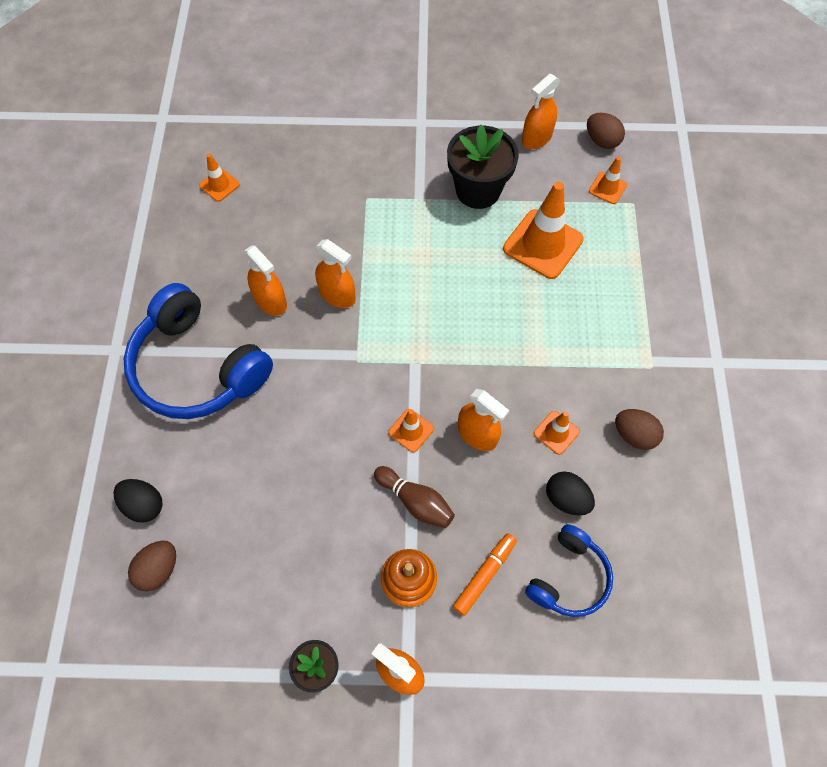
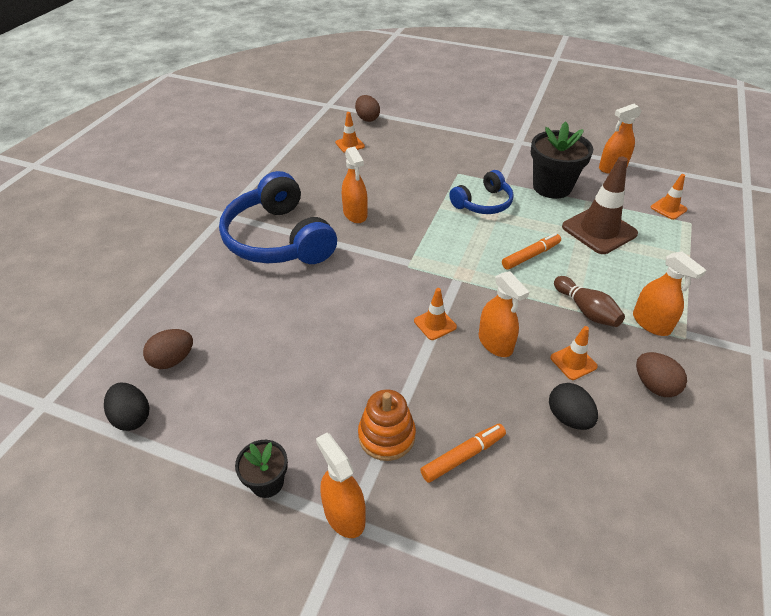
camera: 20 degrees right, 20 degrees down
(144, 505) = (187, 313): black egg -> black egg (132, 417)
(337, 295) = (410, 222): orange spray bottle -> orange spray bottle (651, 323)
(415, 501) = (418, 376): brown bowling pin -> brown bowling pin (586, 310)
(481, 304) = (530, 255): none -> orange marker
(543, 244) = (599, 230): orange traffic cone -> brown traffic cone
(569, 577) = (552, 487): blue headphones -> blue headphones (483, 203)
(602, 141) = (670, 180): brown egg -> brown egg (367, 119)

